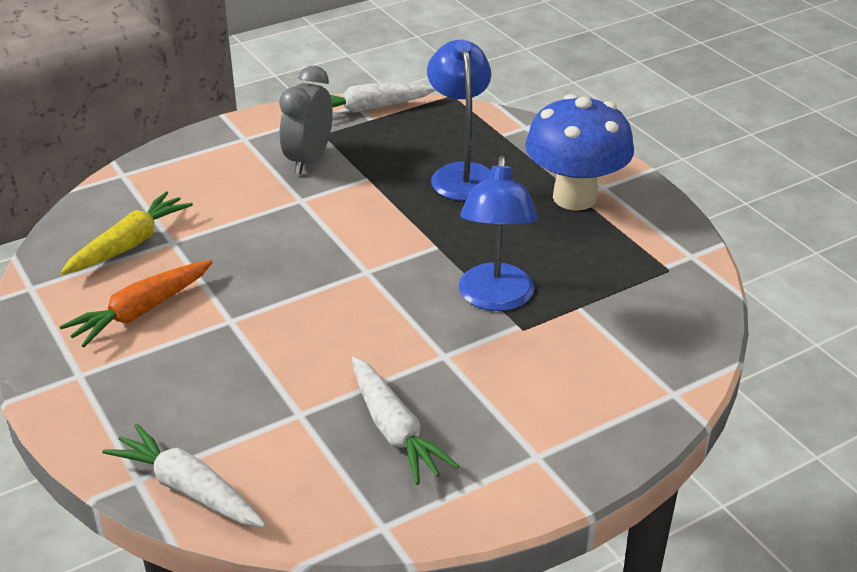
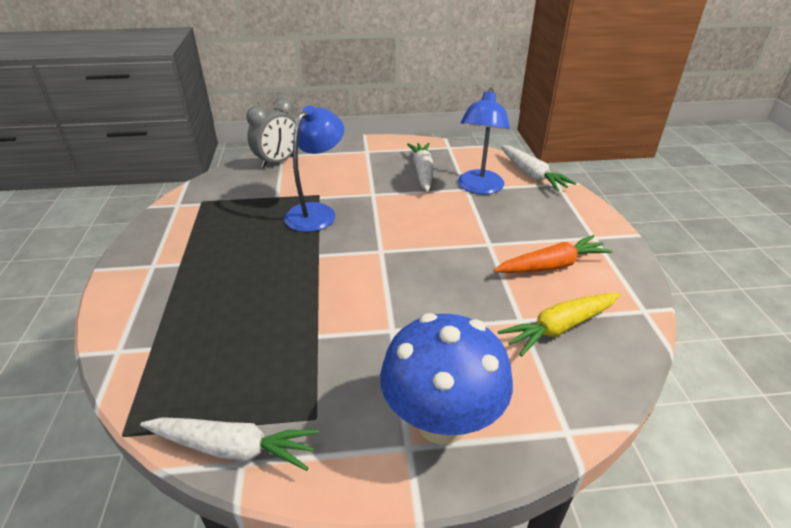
camera: 155 degrees left, 0 degrees up
(309, 160) = (356, 379): grey clock -> grey clock (278, 162)
(461, 174) = (237, 312): blue lamp -> blue lamp (479, 188)
(574, 197) = (184, 262): blue mushroom -> blue mushroom (441, 422)

